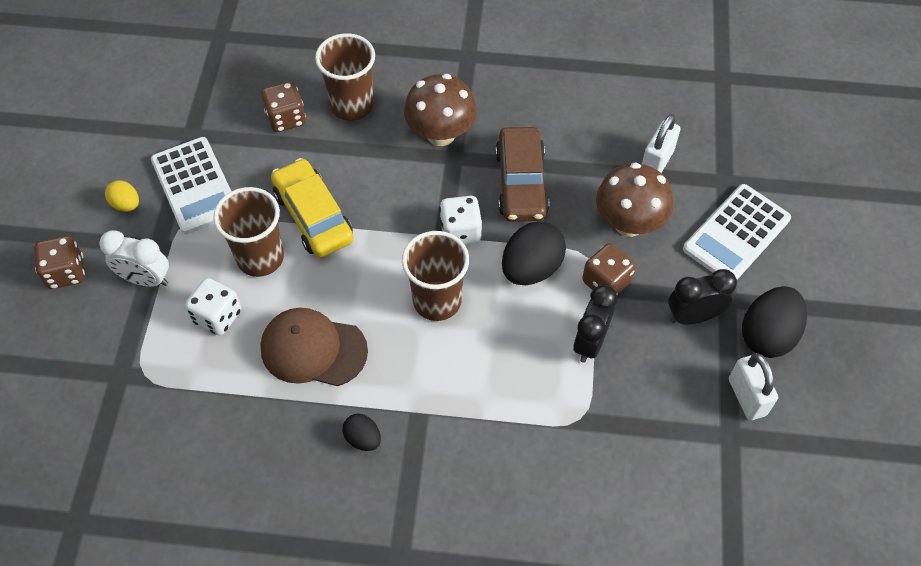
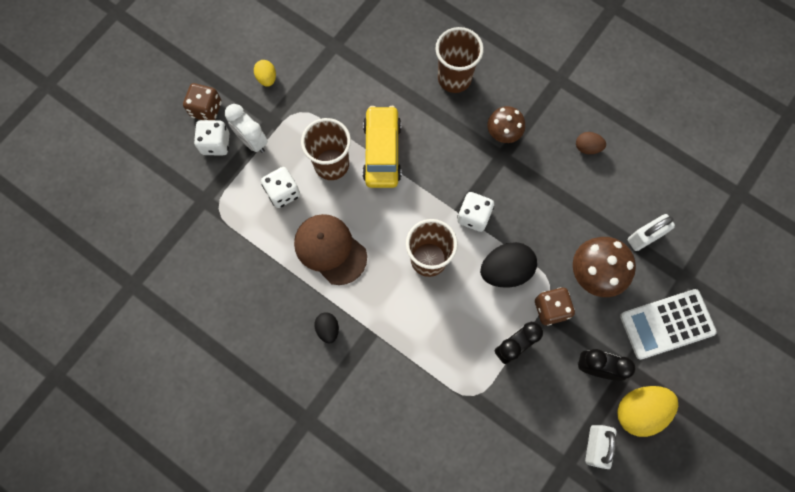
camera: 30 degrees right, 15 degrees up
(100, 304) = (215, 144): none -> white dice
(195, 186) = (317, 87): white calculator -> none
(286, 118) = (404, 66): brown dice -> none
(440, 134) = (503, 133): brown mushroom -> brown mushroom, size x0.66
(521, 183) = (537, 201): brown car -> none
(540, 106) = (587, 147): none -> brown egg
(767, 335) = (639, 410): black egg -> yellow egg

